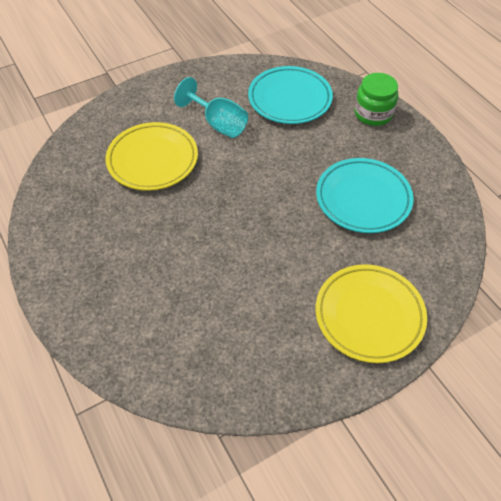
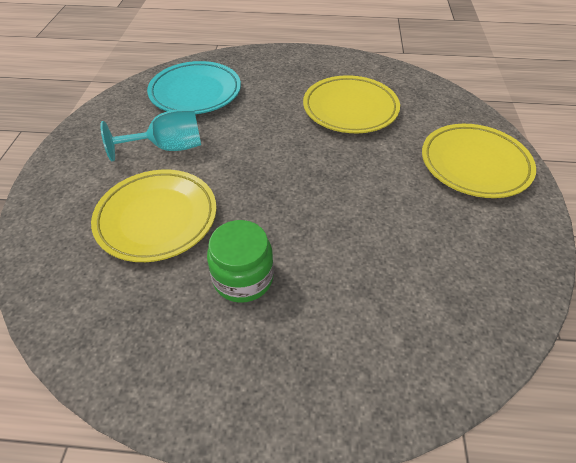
camera: 55 degrees left, 5 degrees down
(363, 199) = (350, 109): turquoise plate -> yellow plate
(373, 114) = (267, 61): green jar -> green jar (243, 278)

